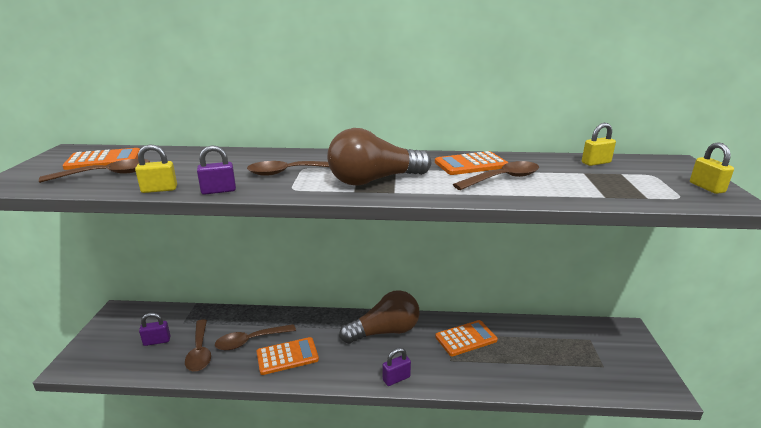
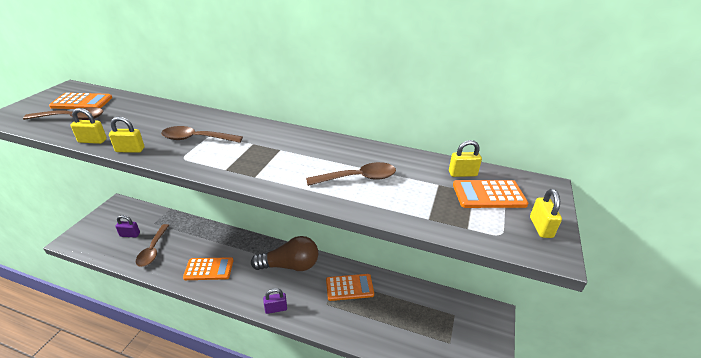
camera: 15 degrees right, 10 degrees up
(218, 191) = (130, 150): purple padlock -> yellow padlock
(250, 341) = (190, 250): brown spoon -> none
(374, 180) = (251, 160): brown light bulb -> none
(471, 164) = (347, 155): orange calculator -> orange calculator (489, 195)

